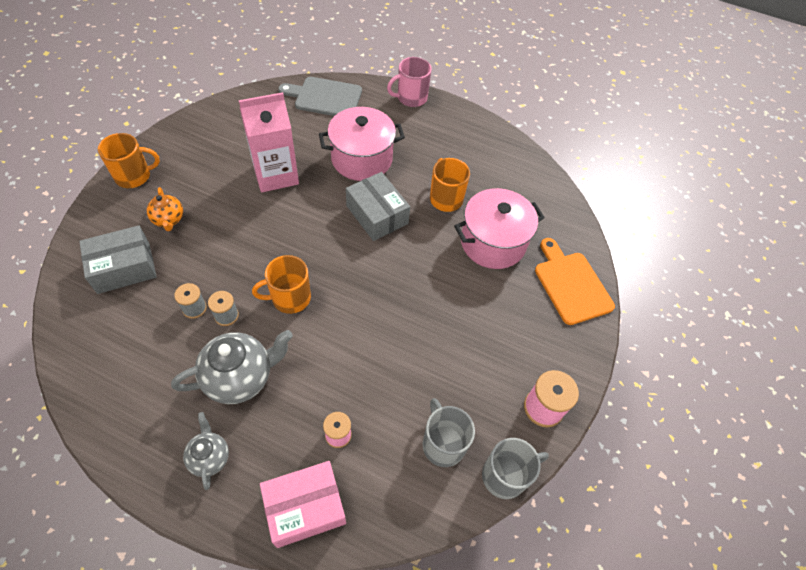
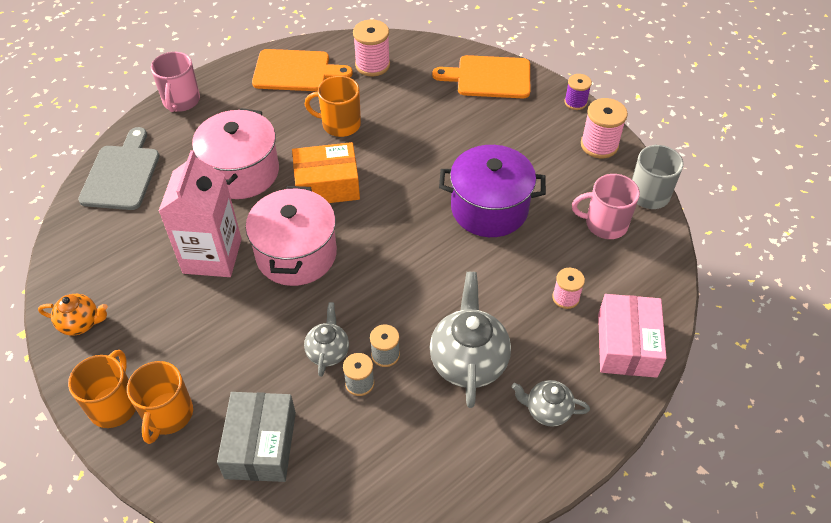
camera: 60 degrees left, 5 degrees down
(169, 220) = (214, 381): orange teapot -> orange teapot (81, 323)
(216, 277) = (328, 352): none -> grey teapot
(290, 298) = (392, 291): orange mug -> orange mug (168, 415)
(325, 97) = (122, 174): grey cutting board -> grey cutting board turned 150 degrees clockwise
(377, 214) = (327, 185): grey box -> orange box
(411, 338) = (489, 208): none -> purple pot
(443, 444) = (605, 224): grey mug -> pink mug
(485, 149) = (295, 71): none -> orange cutting board
(493, 242) = (414, 110): pink pot -> pink pot (296, 254)
(526, 194) = (372, 65): none -> pink spool
(587, 368) = (575, 102): none -> purple spool

